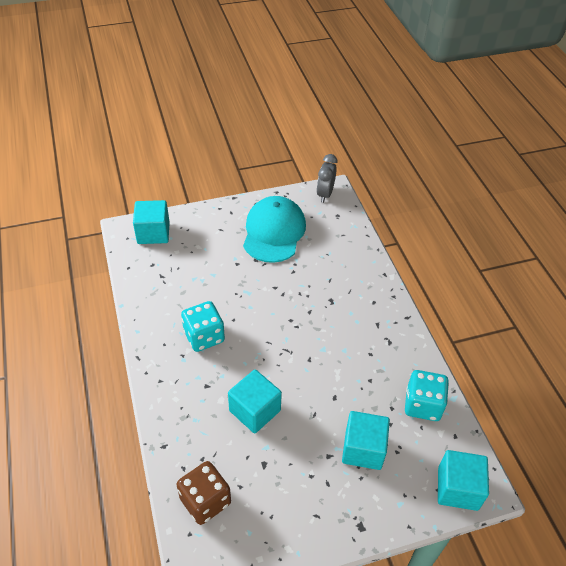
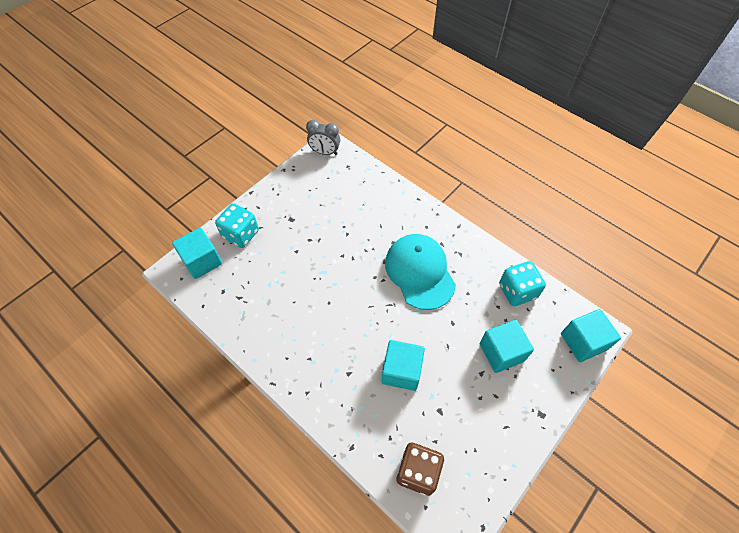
camera: 30 degrees left, 10 degrees up
(204, 336) = (315, 331): turquoise dice -> turquoise dice (241, 234)
(274, 232) = (307, 207): turquoise cap -> turquoise cap (419, 272)
(325, 194) = (325, 152): grey clock -> grey clock turned 60 degrees counterclockwise

